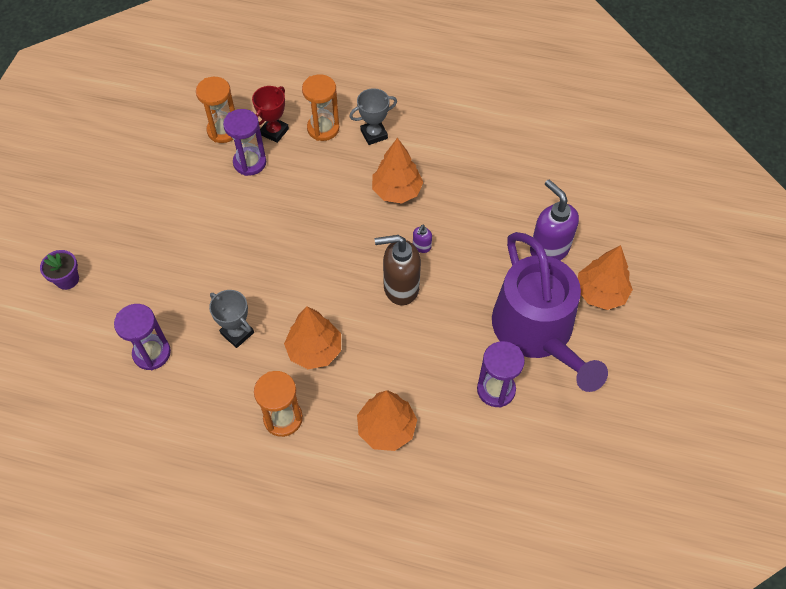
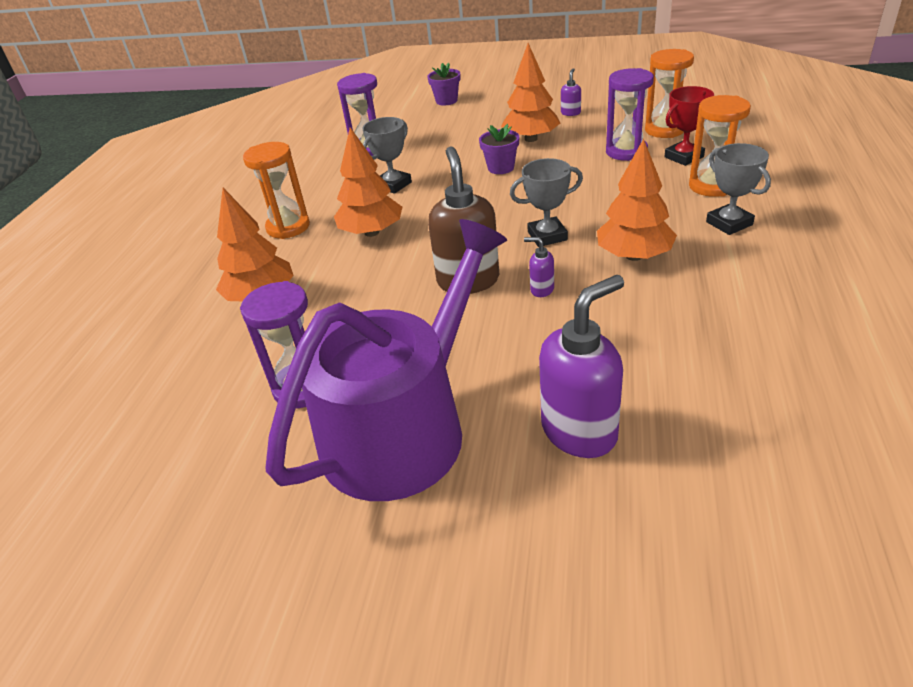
camera: 90 degrees right, 20 degrees down
(156, 184) = (570, 113): none -> purple soap dispenser
(240, 249) = (501, 168): none -> purple flower pot
(274, 132) = (684, 157): red trophy -> red trophy turned 60 degrees counterclockwise
(358, 234) = (547, 236): none -> grey trophy
(537, 331) = (404, 427): purple watering can -> purple watering can turned 150 degrees clockwise
(600, 293) = (495, 516): orange tree -> orange tree (531, 139)

